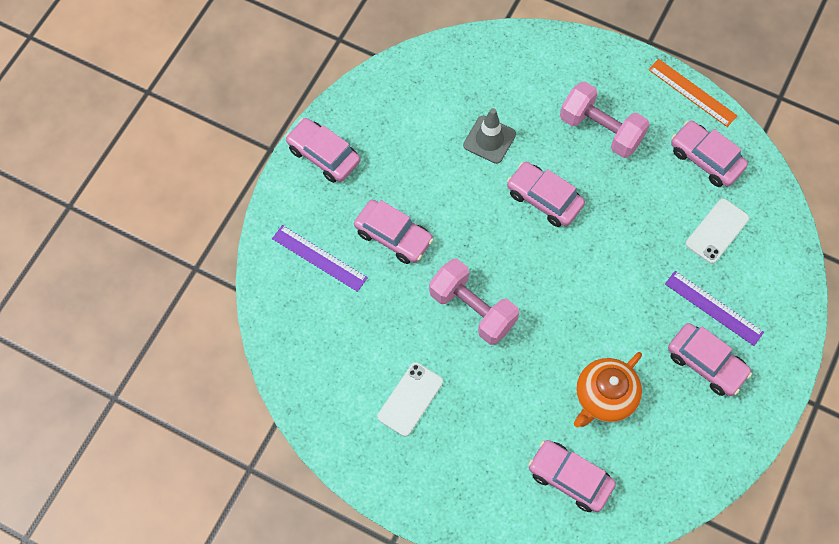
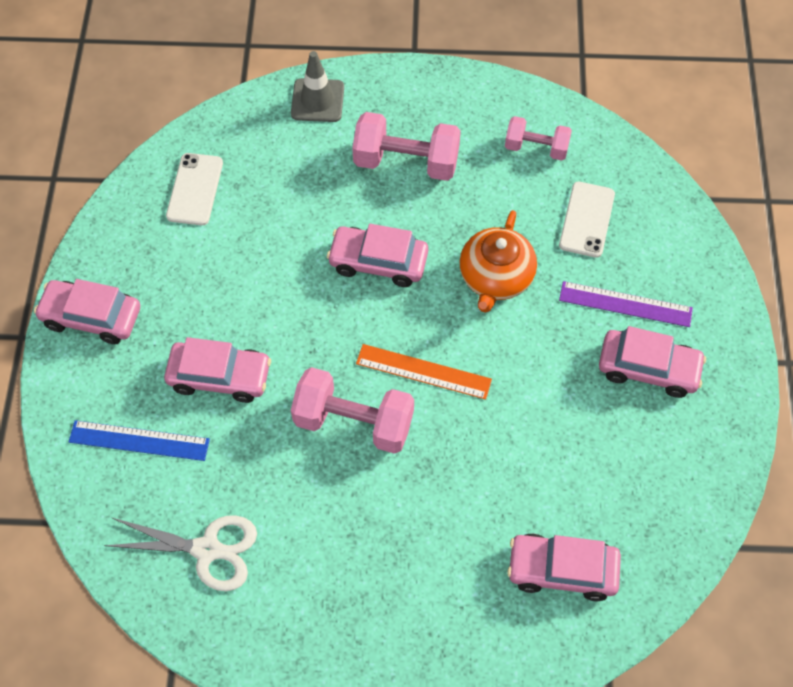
camera: 25 degrees left, 5 degrees down
(319, 258) = (139, 441): purple ruler -> blue ruler
(333, 354) = (207, 549): none -> white scissors
(410, 399) = (328, 562): white phone -> white phone (195, 189)
(489, 140) = (284, 221): grey traffic cone -> grey traffic cone (317, 100)
(604, 397) = (555, 456): orange teapot -> orange teapot (495, 278)
(692, 92) = (487, 84): orange ruler -> orange ruler (423, 371)
(705, 159) = (536, 148): pink car -> pink dumbbell

